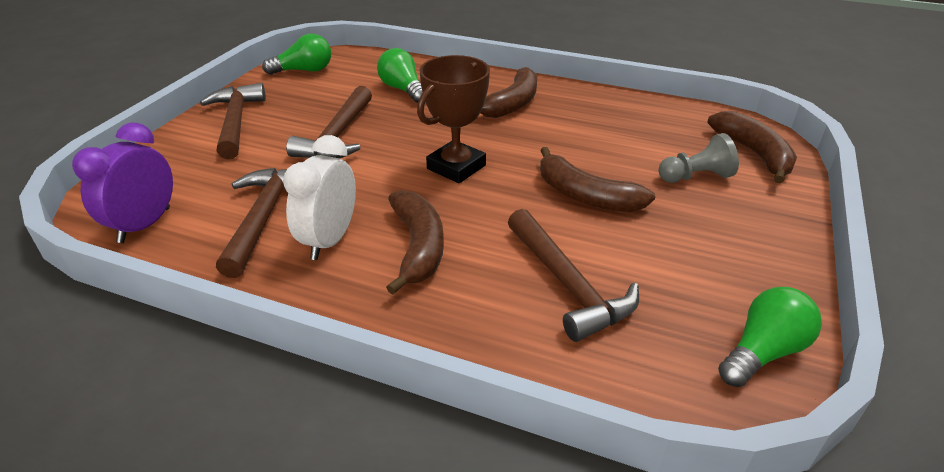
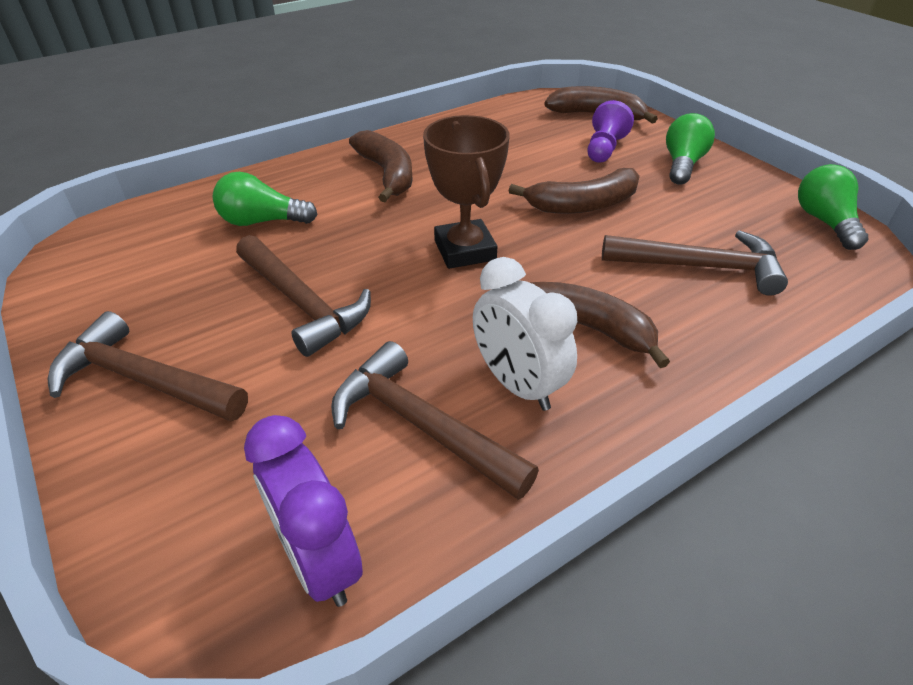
camera: 55 degrees left, 5 degrees up
(304, 70) = (93, 274): green light bulb -> green light bulb (682, 164)
(696, 177) = (604, 149): grey pawn -> purple pawn

